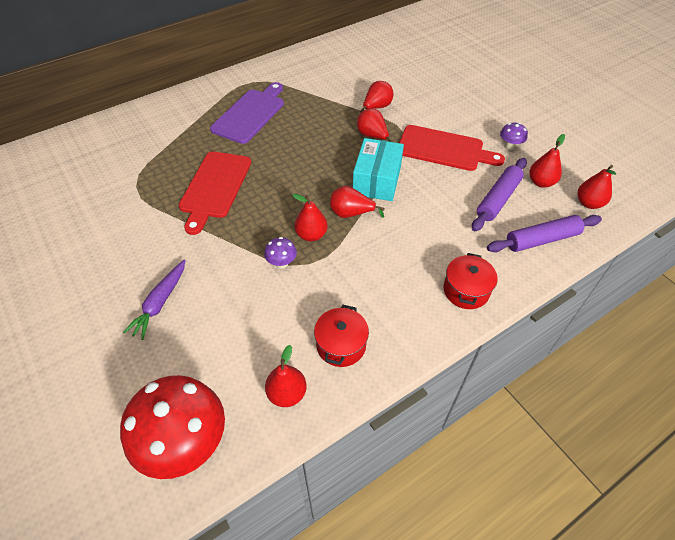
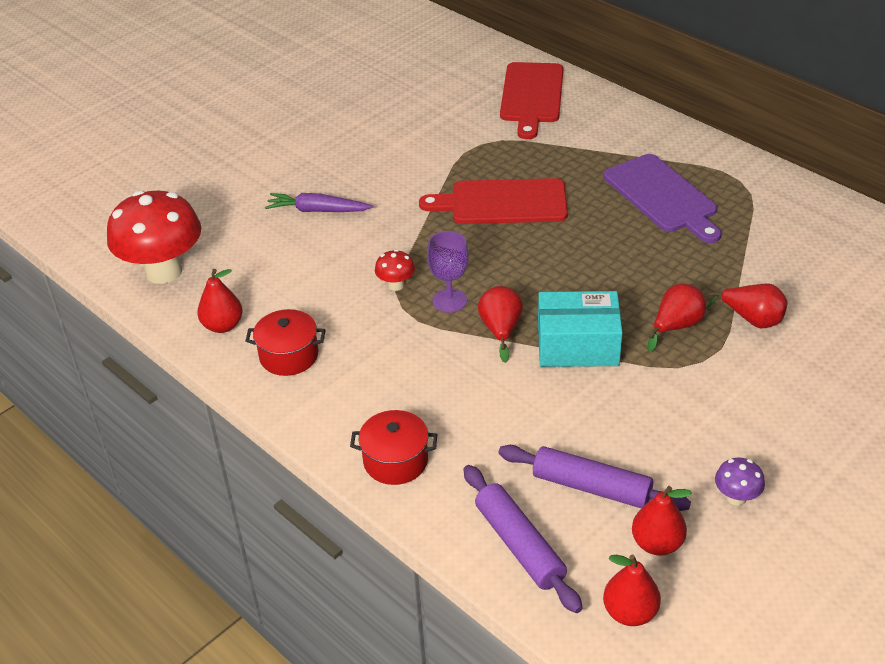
camera: 80 degrees right, 10 degrees down
(250, 114) = (663, 196): purple cutting board -> purple cutting board turned 45 degrees clockwise
(282, 263) = (396, 285): purple mushroom -> red mushroom
(311, 235) = (449, 300): red pear -> purple goblet
(444, 149) = (686, 412): red cutting board -> red cutting board (532, 96)

